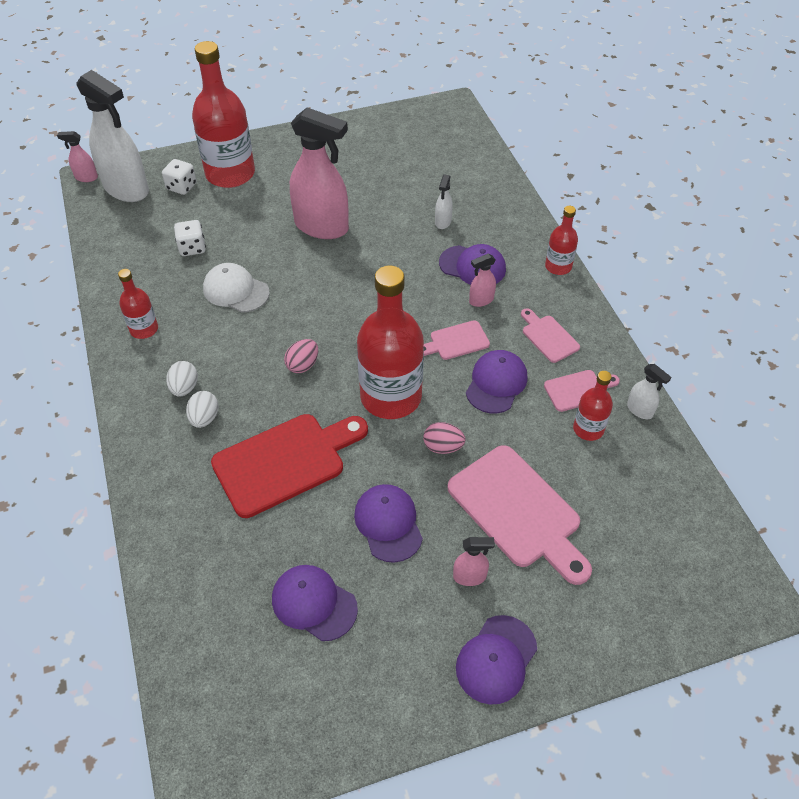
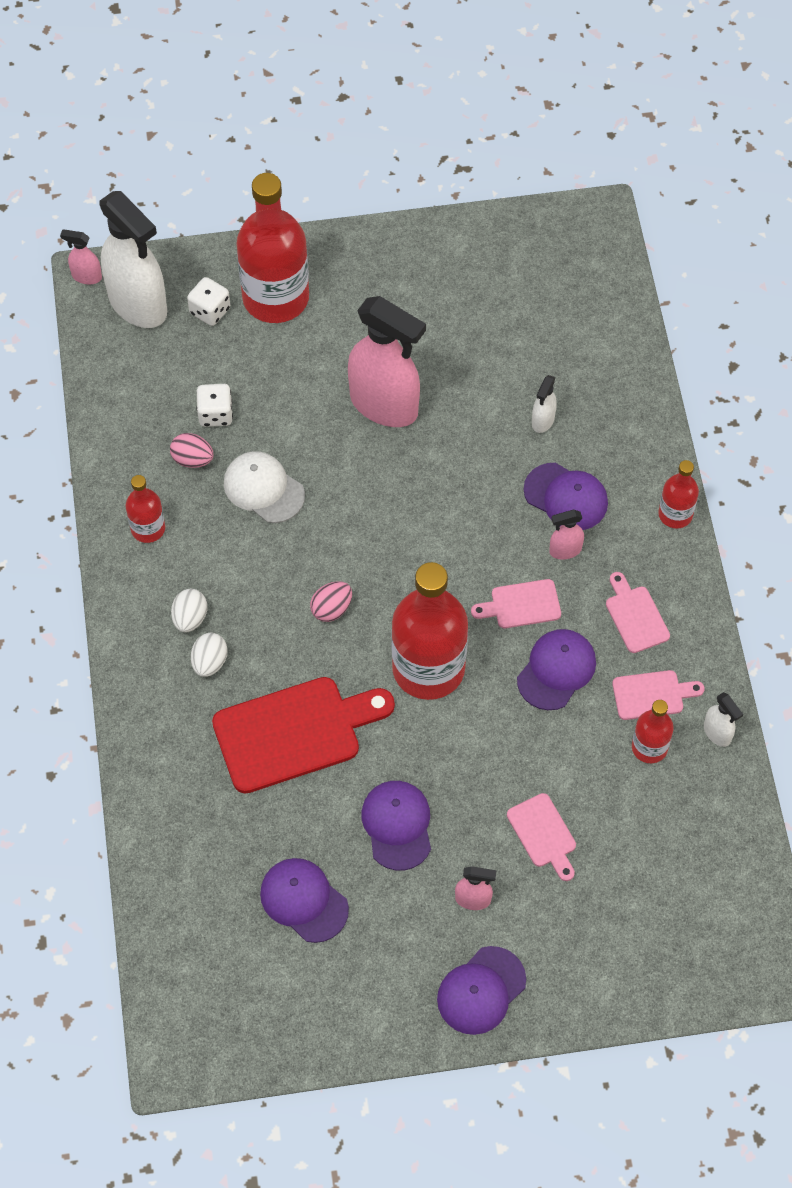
camera: 10 degrees right, 10 degrees up
(443, 447) = (476, 743): pink egg -> pink egg (192, 459)
(518, 511) = (543, 834): pink cutting board -> pink cutting board, size x0.51

